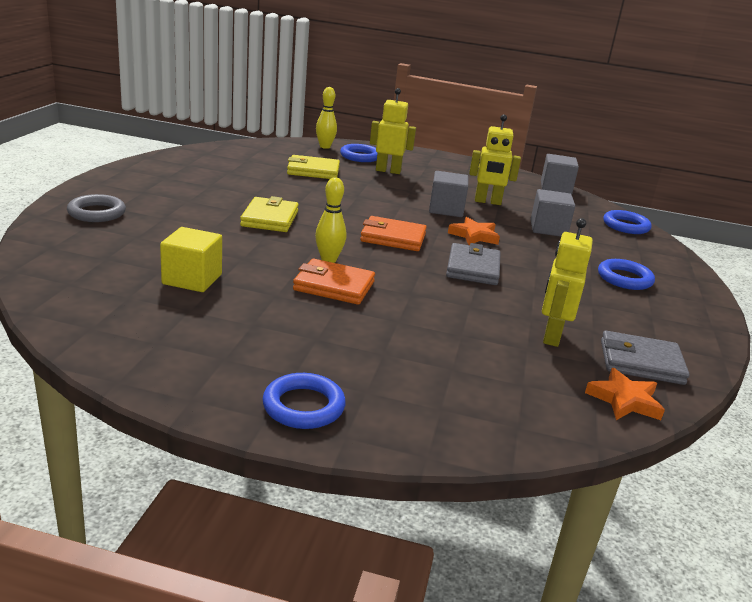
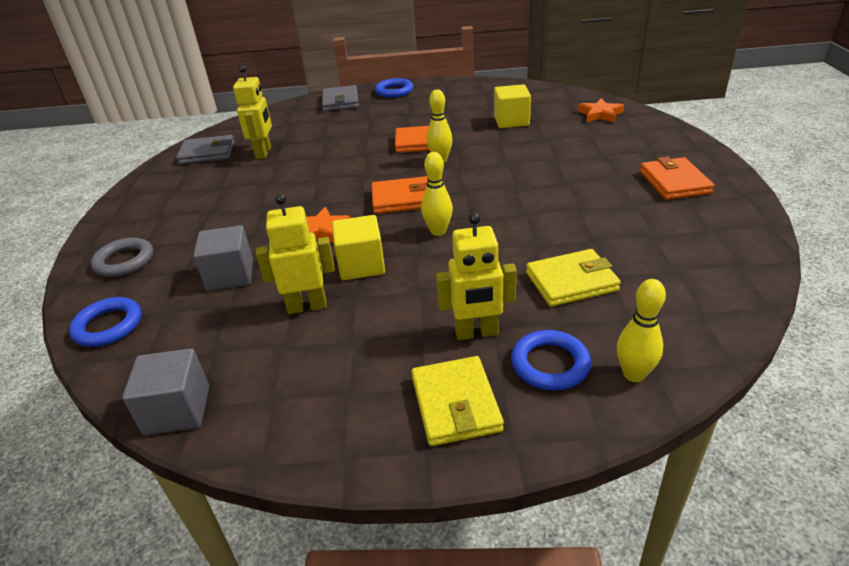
camera: 170 degrees right, 10 degrees up
(97, 213) = (653, 142): grey ring -> grey ring (124, 261)
(152, 186) = (674, 182): none -> orange wallet
(270, 218) = (525, 183): yellow wallet -> yellow wallet (455, 404)
(377, 211) = (438, 231): none -> yellow bowling pin
(446, 209) = (361, 265): grey cube -> yellow cube
(473, 268) = (321, 189): grey wallet -> grey wallet (340, 101)
(624, 278) = (174, 223): blue ring -> none
(624, 400) = (231, 131): orange star -> orange star (600, 114)

